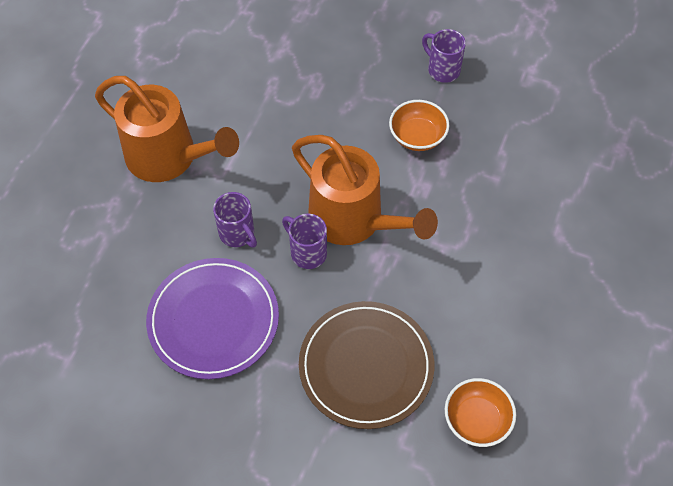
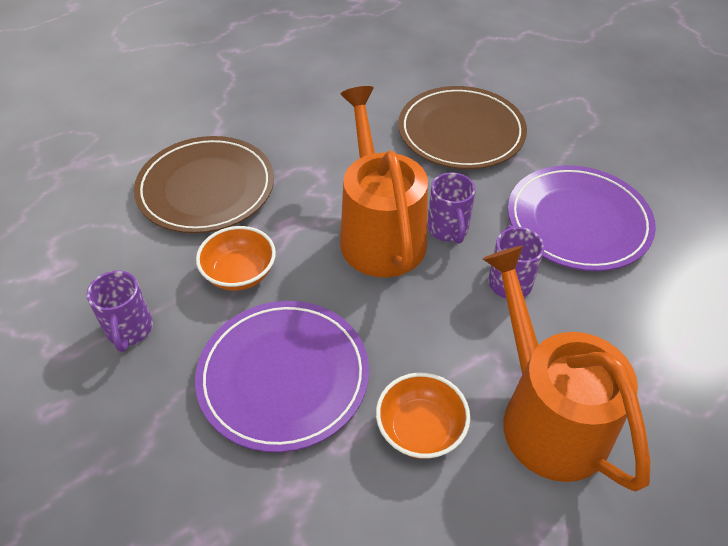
camera: 145 degrees left, 10 degrees down
(332, 95) = (283, 377): none -> purple plate
(476, 420) = (405, 72): orange bowl -> orange bowl (420, 429)
(508, 182) = (206, 188): none -> brown plate

